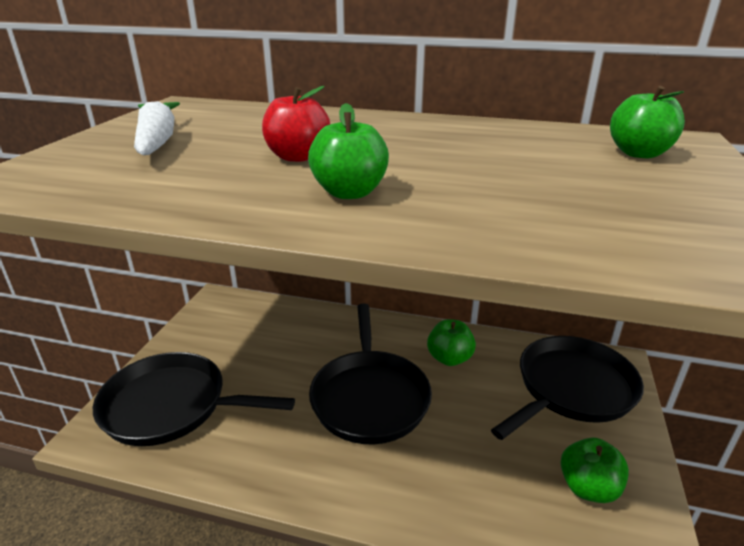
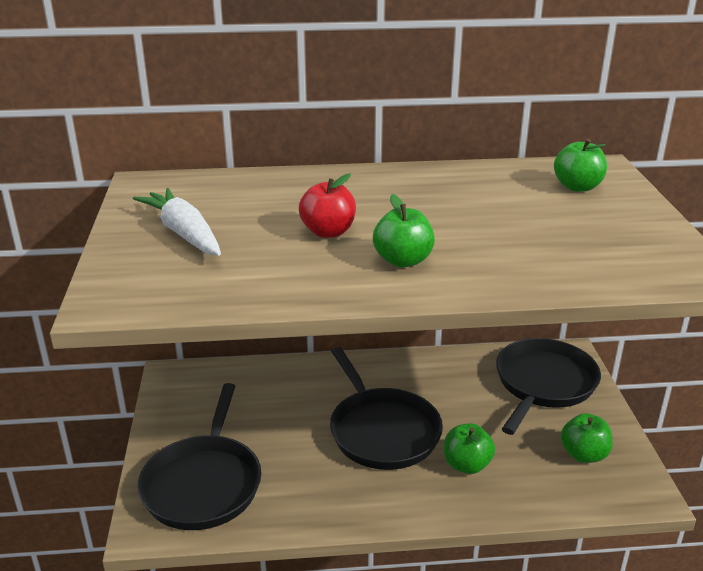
camera: 20 degrees left, 0 degrees up
(171, 406) = (203, 484): black pan -> black pan turned 75 degrees counterclockwise
(449, 358) = (433, 382): green apple -> green apple (466, 465)

